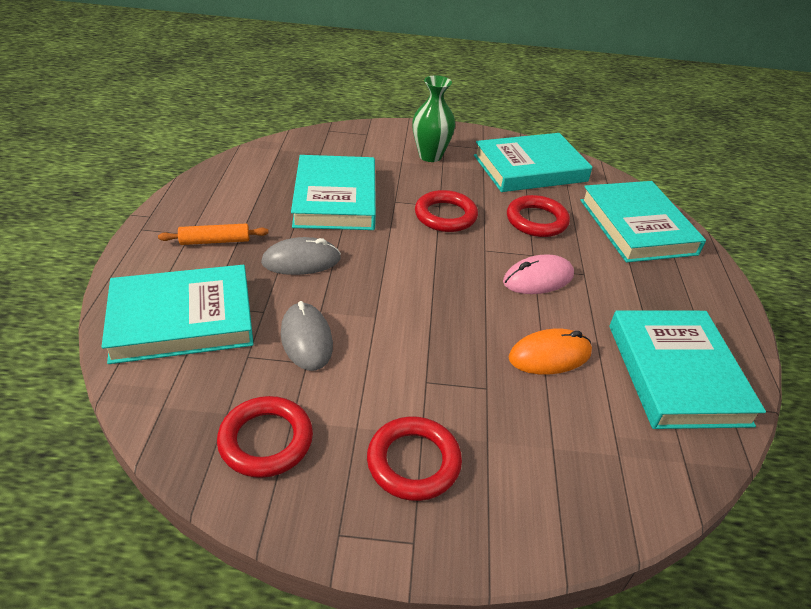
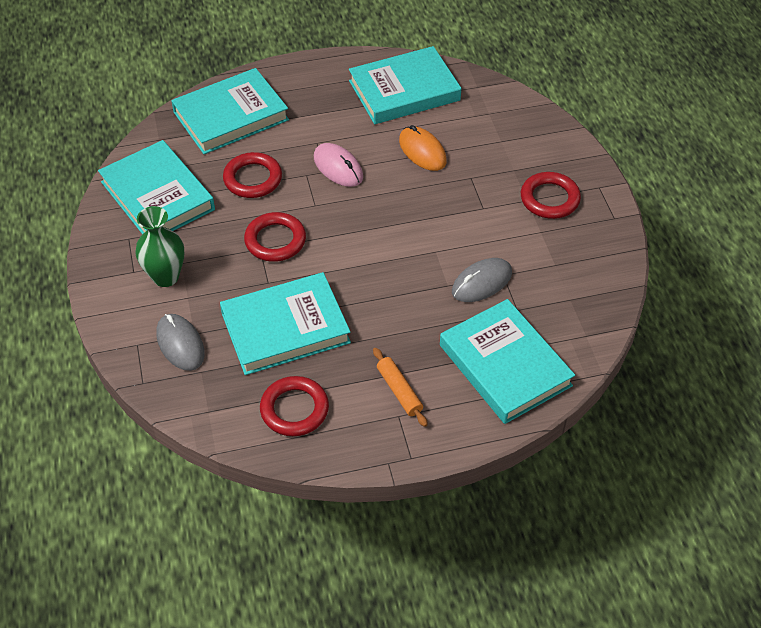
camera: 105 degrees left, 10 degrees up
(266, 440) = (577, 271): red ring -> red ring (294, 409)
(301, 261) = (394, 319): grey mouse -> grey mouse (180, 344)

